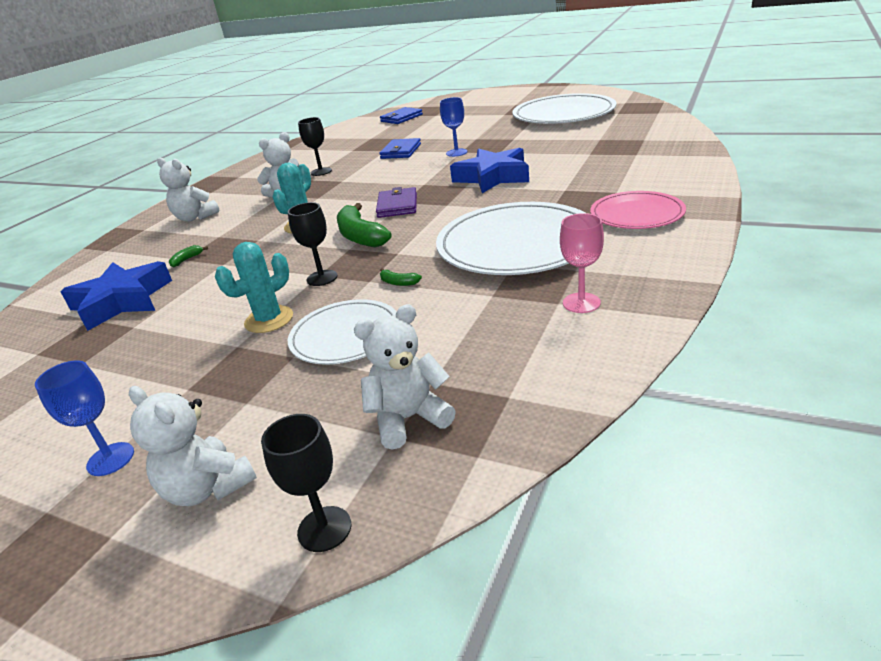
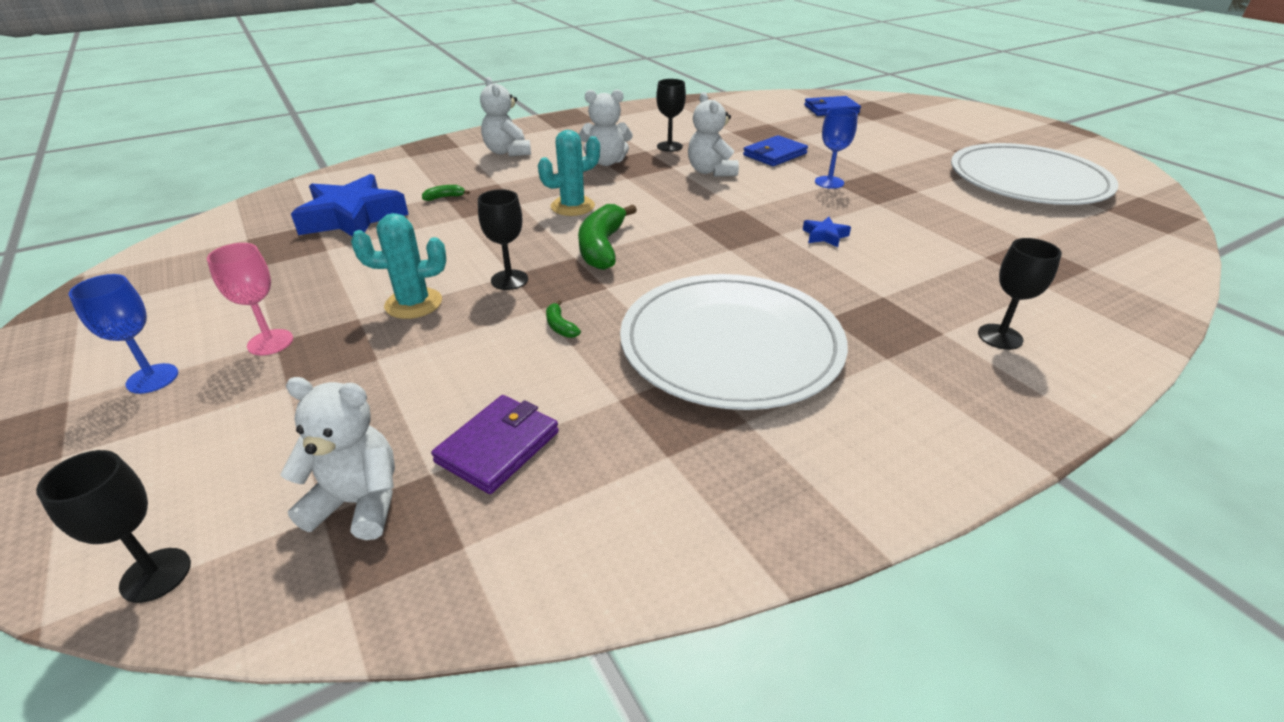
camera: 30 degrees right, 5 degrees up
(208, 488) = (157, 459): white teddy bear -> white teddy bear (711, 171)
(345, 335) = (441, 362): white plate -> none
(397, 205) = (682, 225): purple wallet -> purple wallet (498, 446)
(493, 177) = (825, 236): blue star -> blue star, size x0.43
(581, 303) = (690, 473): pink goblet -> pink goblet (270, 342)
(636, 214) = (925, 382): pink plate -> none
(644, 182) = (1000, 337): none -> black goblet

